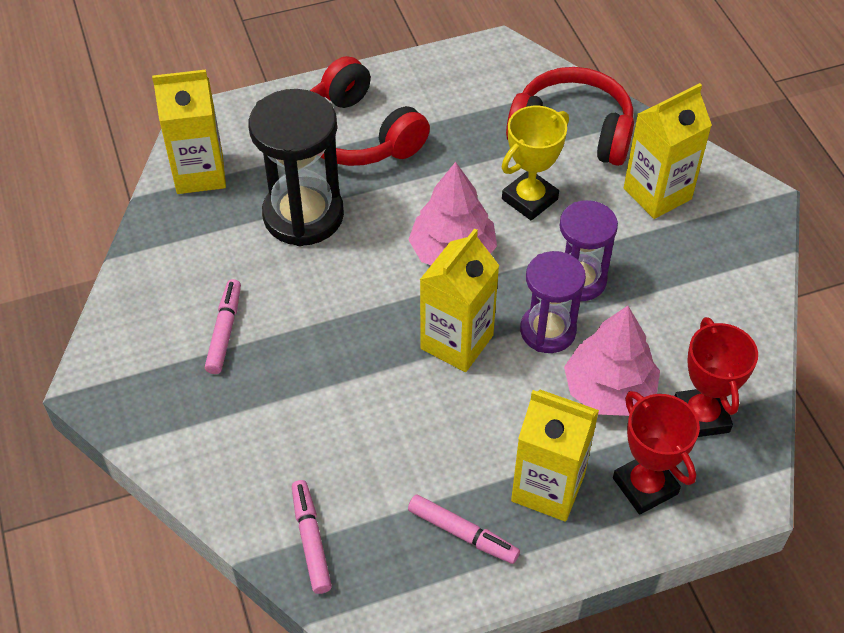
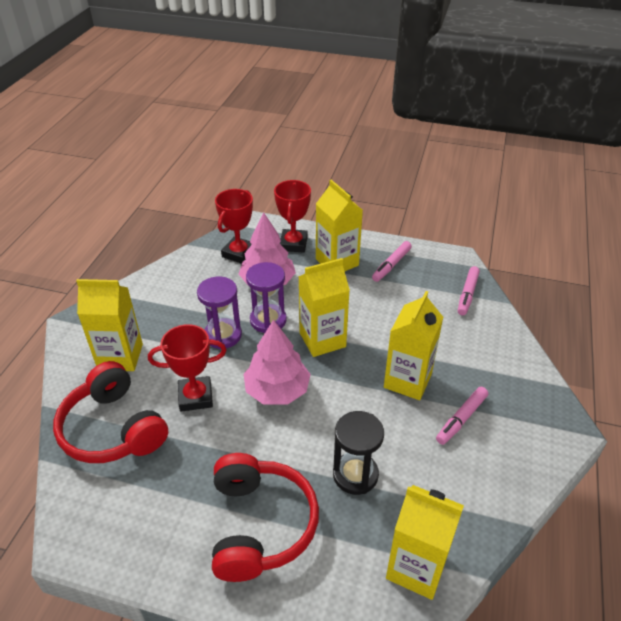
camera: 145 degrees left, 10 degrees down
(303, 215) = (355, 475): black hourglass -> black hourglass, size x0.65
(314, 345) = (407, 380): none -> yellow carton
(462, 533) = (391, 265): pink marker -> pink marker turned 120 degrees counterclockwise
(529, 199) = (195, 397): yellow trophy -> red trophy

